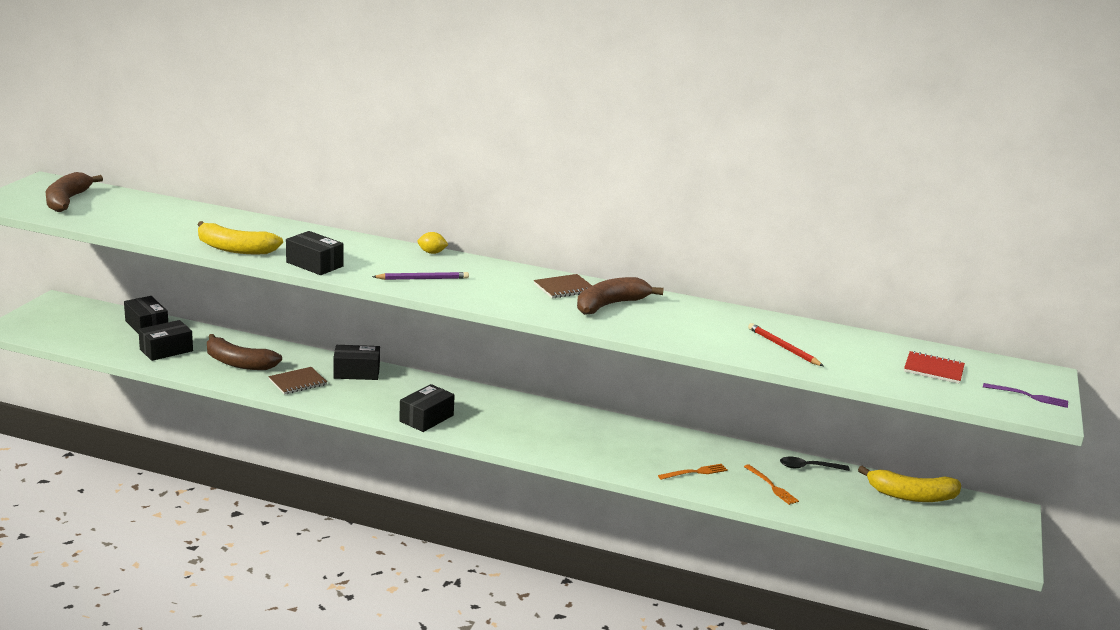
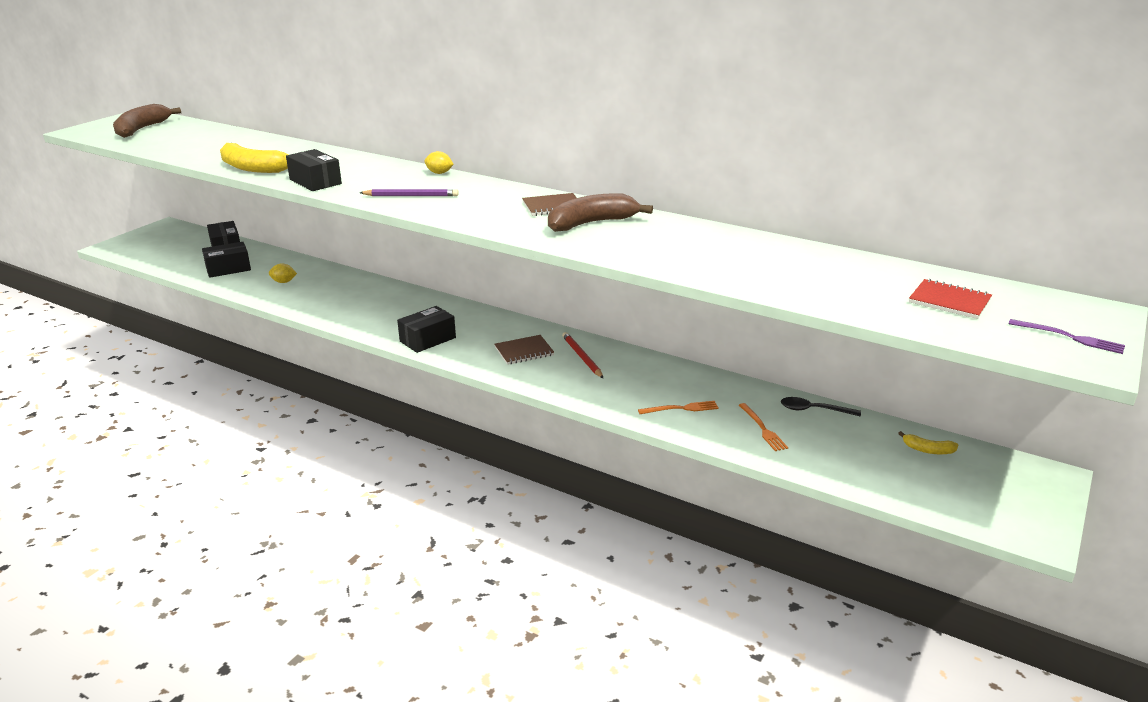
camera: 15 degrees right, 5 degrees up
(238, 363) = (284, 282): brown banana -> yellow lemon
(298, 382) = (326, 301): brown notebook -> brown notebook (524, 351)
(356, 372) = (386, 294): black box -> none
(783, 347) = (767, 271): red pencil -> red pencil (582, 357)
(911, 496) = (928, 450): yellow banana -> yellow banana, size x0.49

